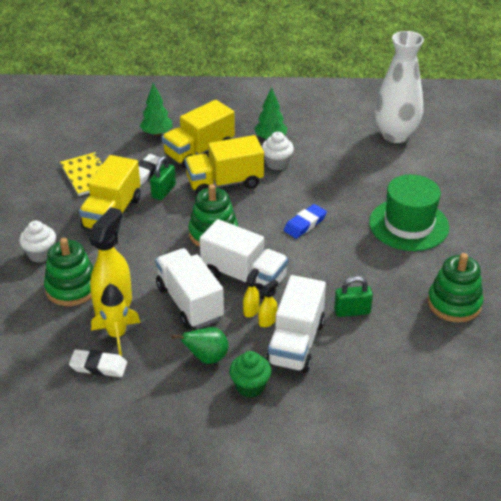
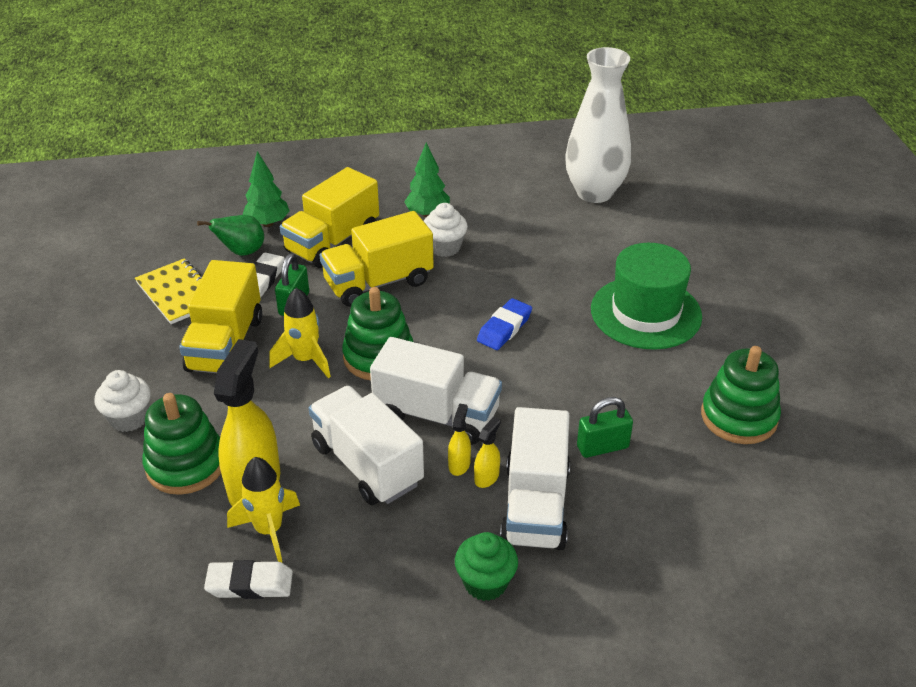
camera: 10 degrees left, 0 degrees up
(163, 230) = (305, 360): none -> yellow rocket
(206, 358) = (411, 547): green pear -> green pear (241, 252)

